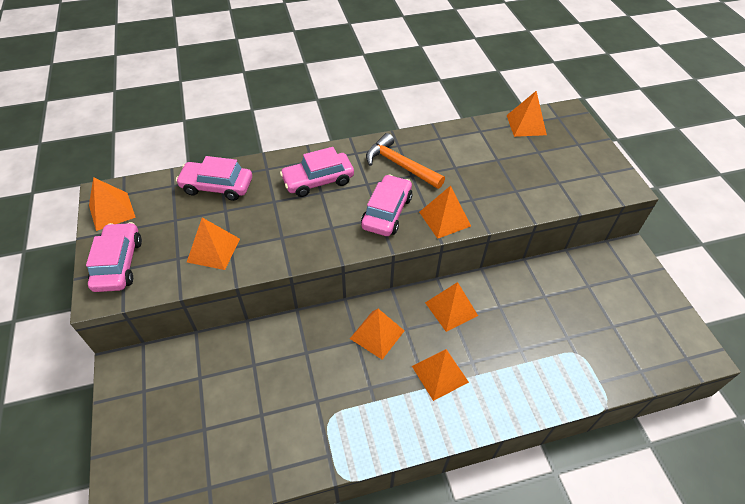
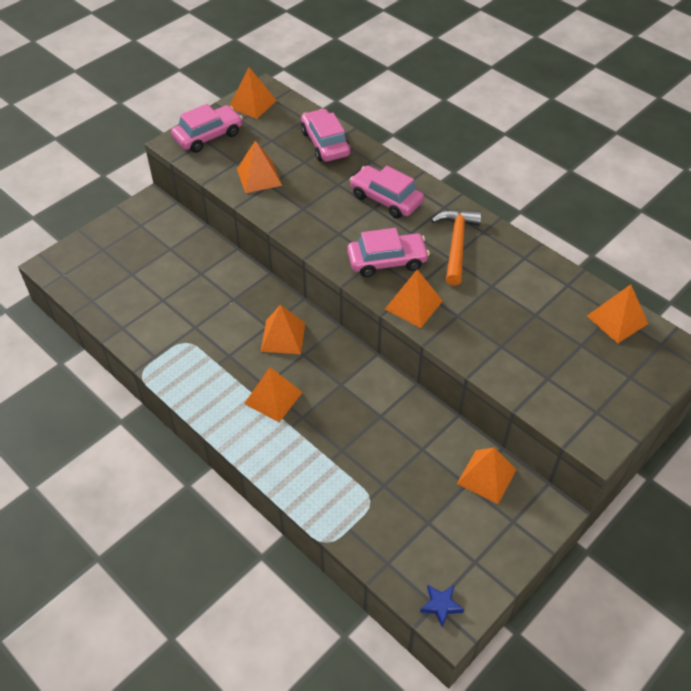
camera: 60 degrees right, 0 degrees up
(451, 309) = (349, 378): orange pyramid -> orange pyramid (486, 476)
(689, 354) = (441, 605): none -> blue star

